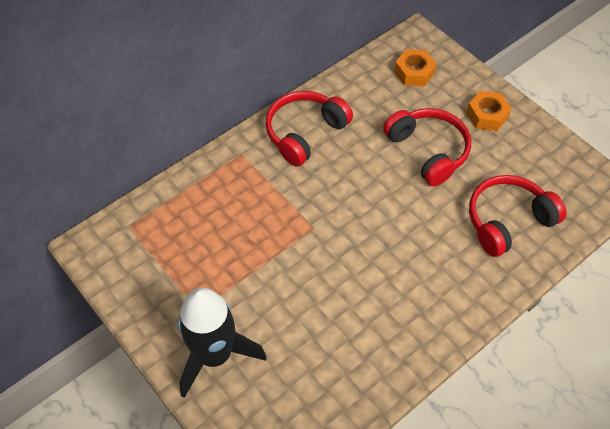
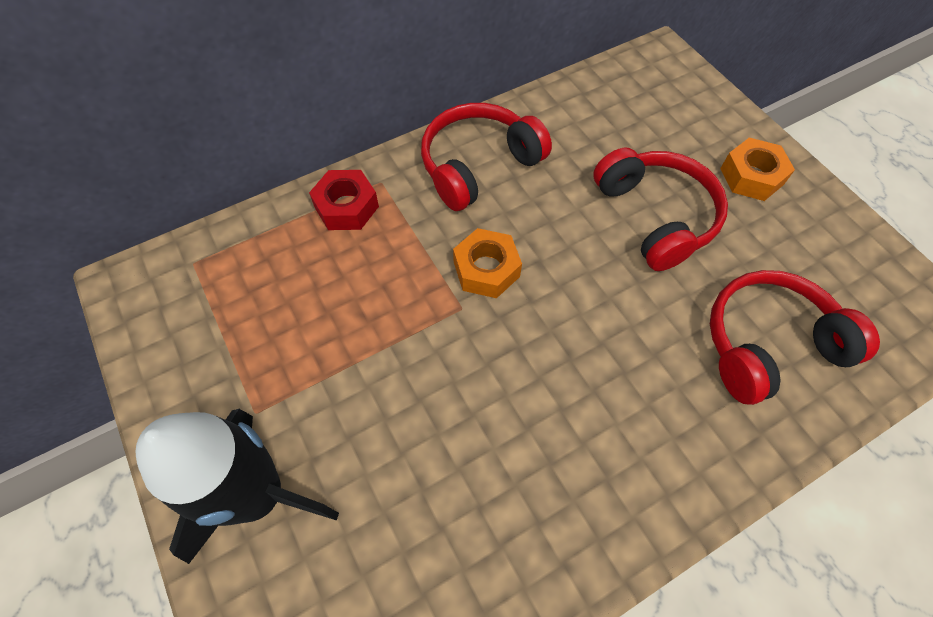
camera: 10 degrees right, 5 degrees up
(222, 174) = (346, 207): none -> red nut
(414, 72) = (651, 102): orange nut -> orange nut (486, 269)

